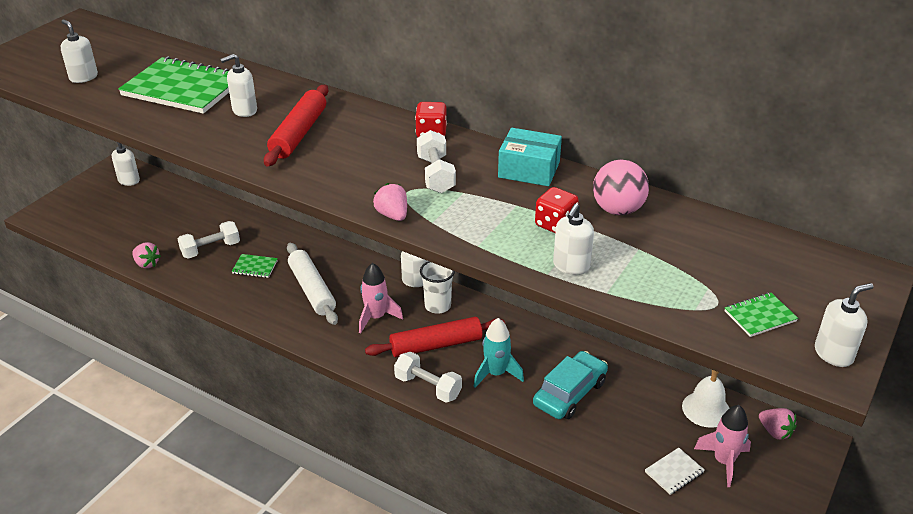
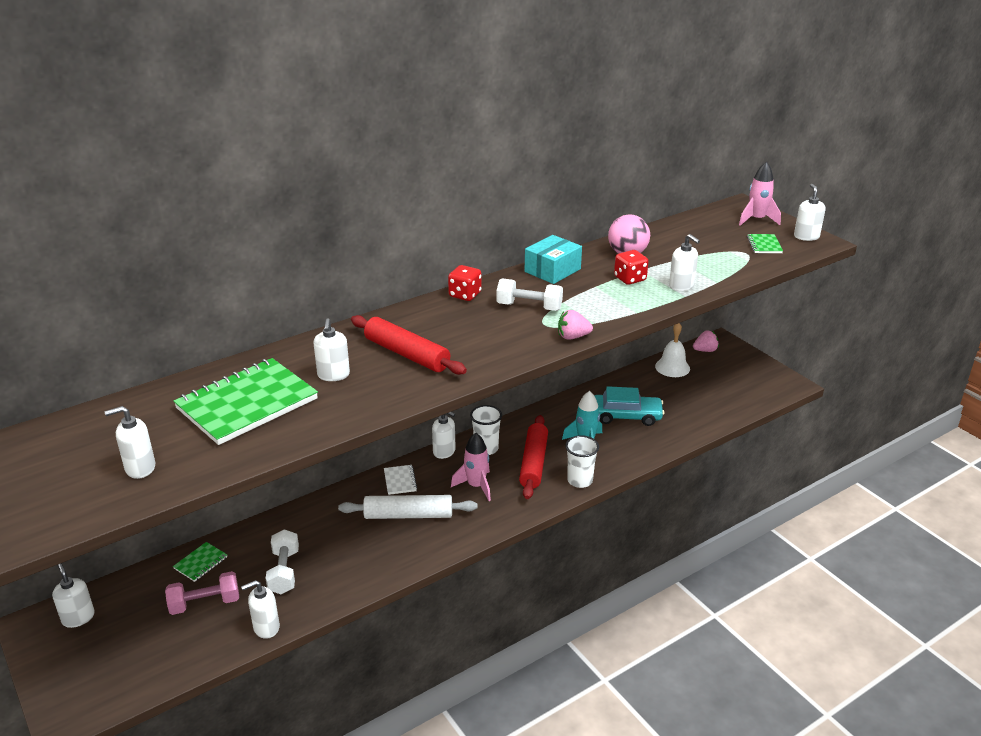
camera: 65 degrees left, 5 degrees down
(147, 264) = (266, 627): pink strawberry -> white soap dispenser
(162, 226) = (205, 603): none -> pink dumbbell
(255, 267) = (342, 545): green notebook -> green notebook (201, 563)
(428, 387) = (580, 480): white dumbbell -> white cup
(570, 393) = (626, 416): turquoise car -> turquoise car turned 120 degrees clockwise
(674, 472) = (721, 399): white notebook -> white notebook (400, 481)
(723, 461) = (720, 377): pink rocket -> pink rocket (756, 220)

